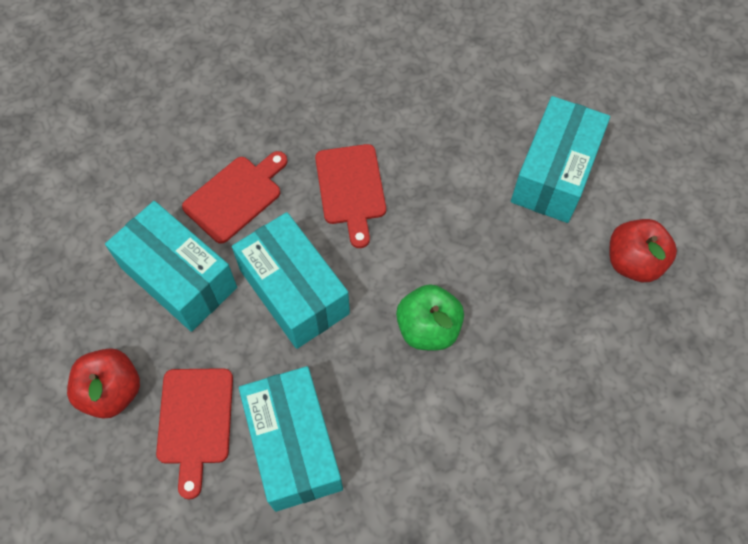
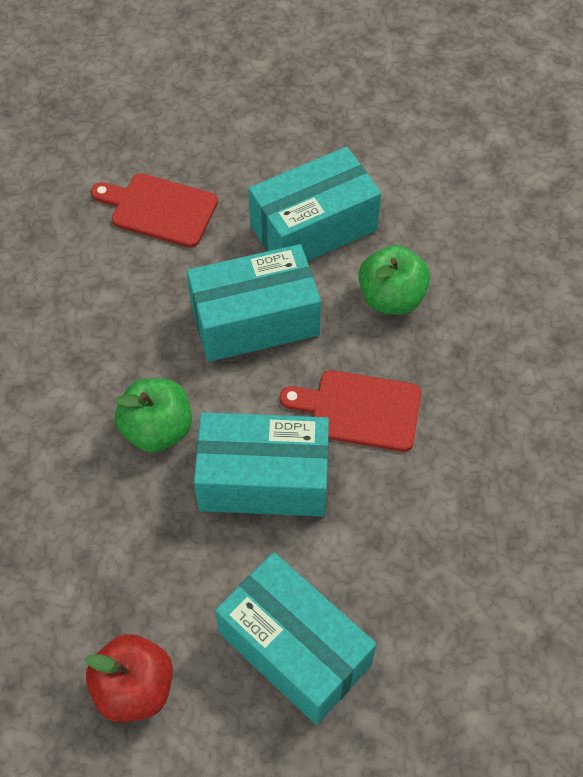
camera: 110 degrees right, 5 degrees down
(112, 391) = (218, 156): red apple -> none
(236, 196) = (391, 298): red cutting board -> green apple
(294, 445) = (97, 277): turquoise box -> turquoise box (263, 479)

